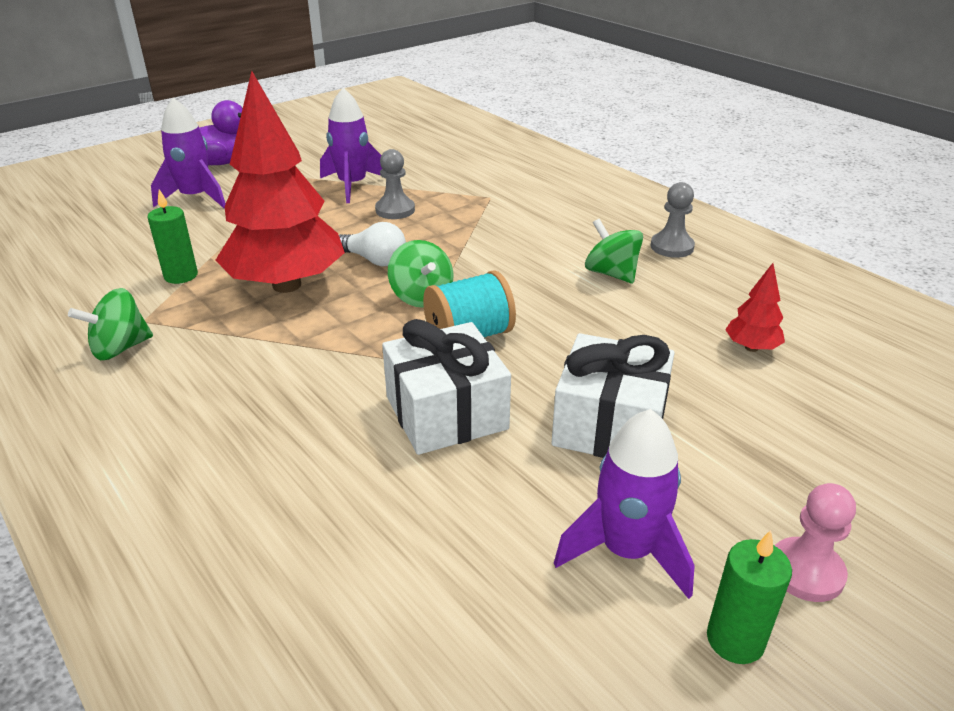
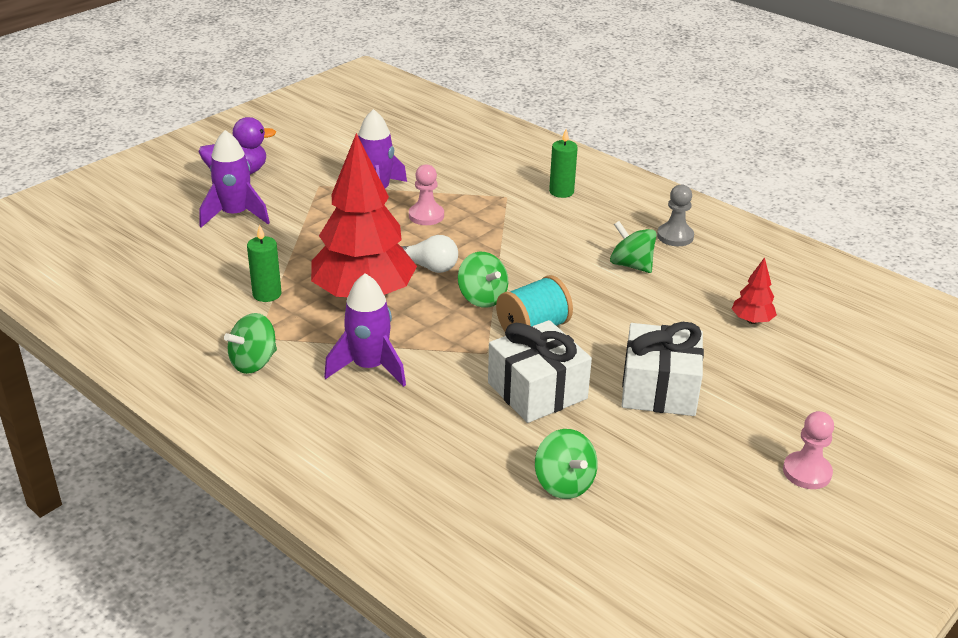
camera: 10 degrees left, 0 degrees up
(395, 210) = (426, 216): grey pawn -> pink pawn
(436, 550) = (564, 483): none -> green spinning top
(626, 551) = (690, 471): purple rocket -> purple rocket (369, 367)
(735, 640) = (768, 515): green candle -> green candle (561, 192)

